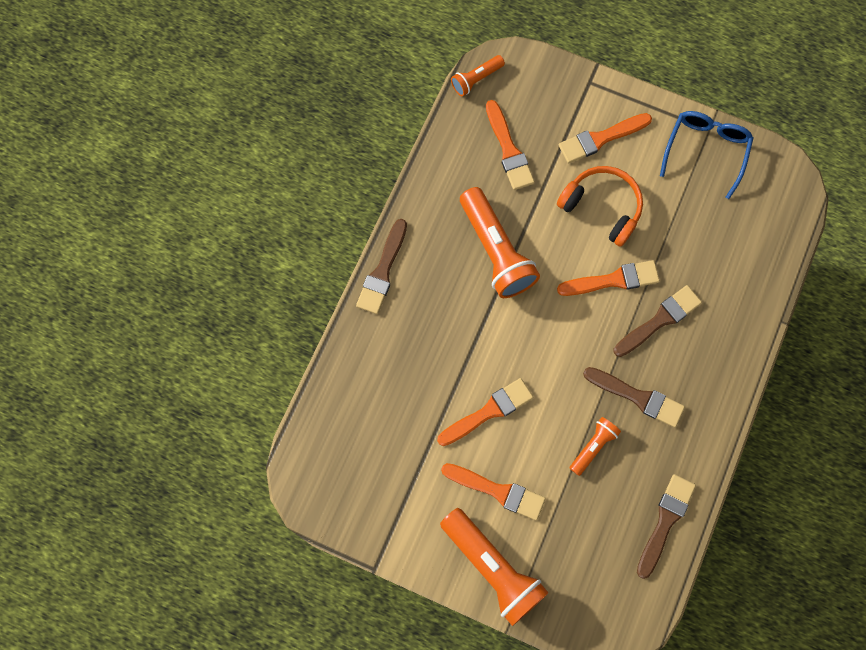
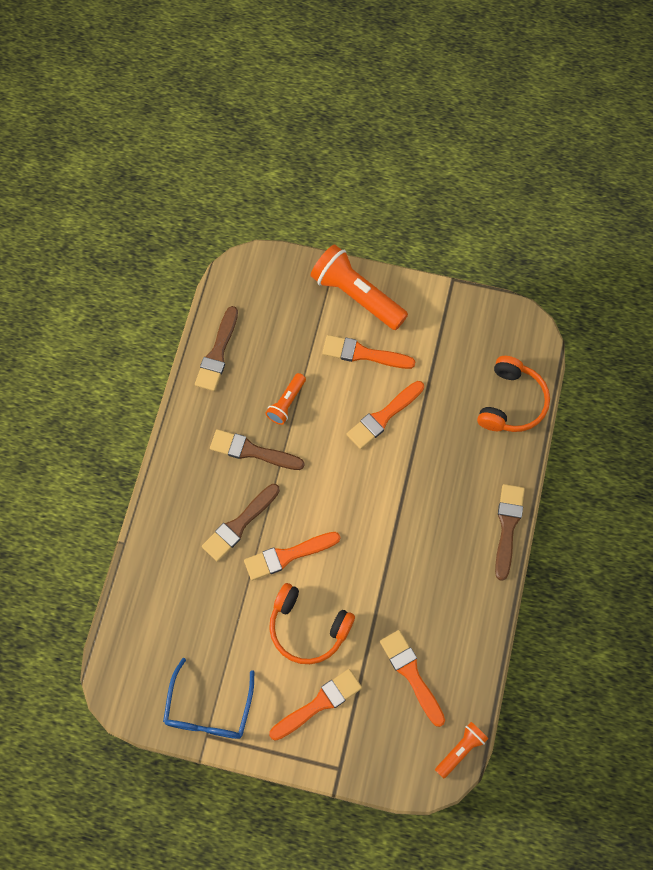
camera: 170 degrees right, 5 degrees down
(344, 403) = (511, 402): none -> orange headphones
(496, 251) = (404, 565): orange flashlight -> none

